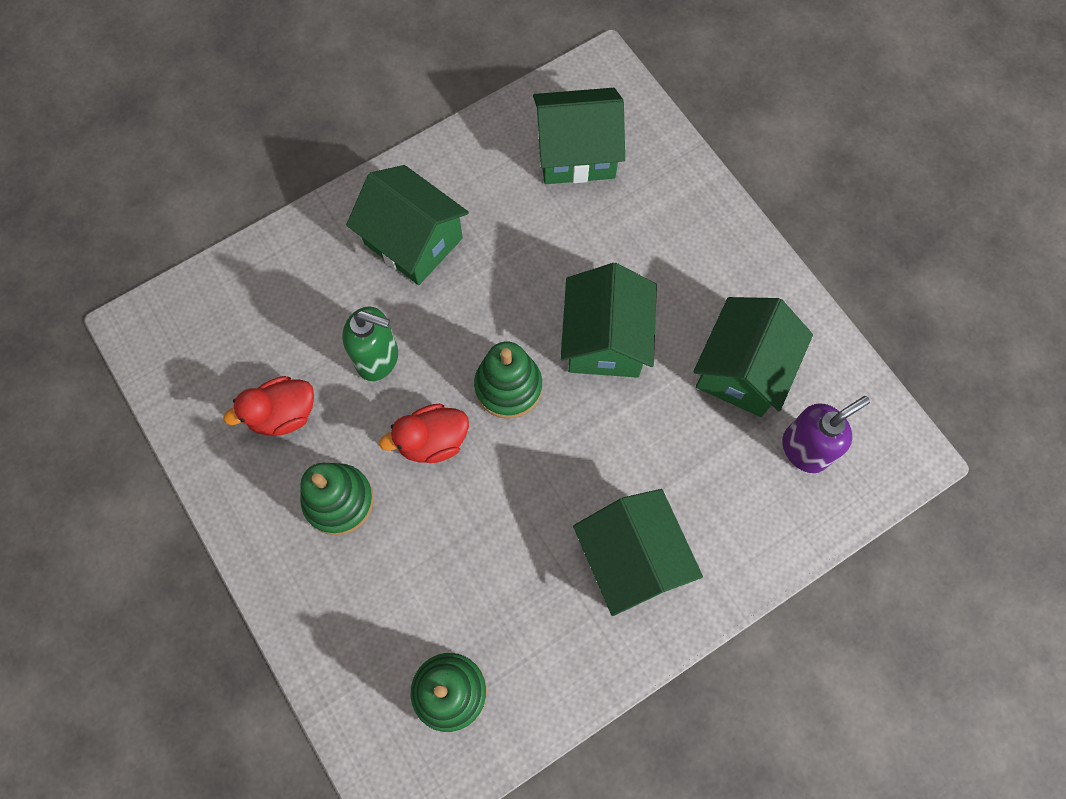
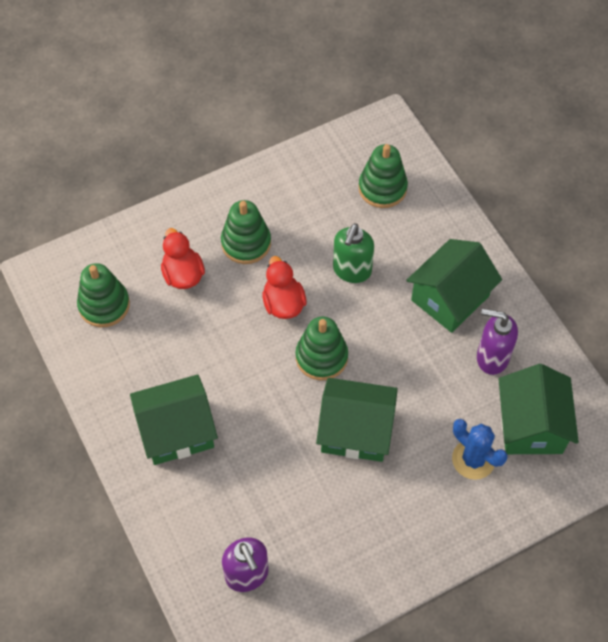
camera: 95 degrees right, 10 degrees down
(247, 328) = (382, 188): none -> green stacking toy
(283, 414) = (313, 210): red duck -> red duck (183, 274)
(493, 193) = (492, 357): none -> purple soap dispenser
(625, 211) = (473, 459): none -> blue cactus
(742, 370) = (320, 535): green house -> none

